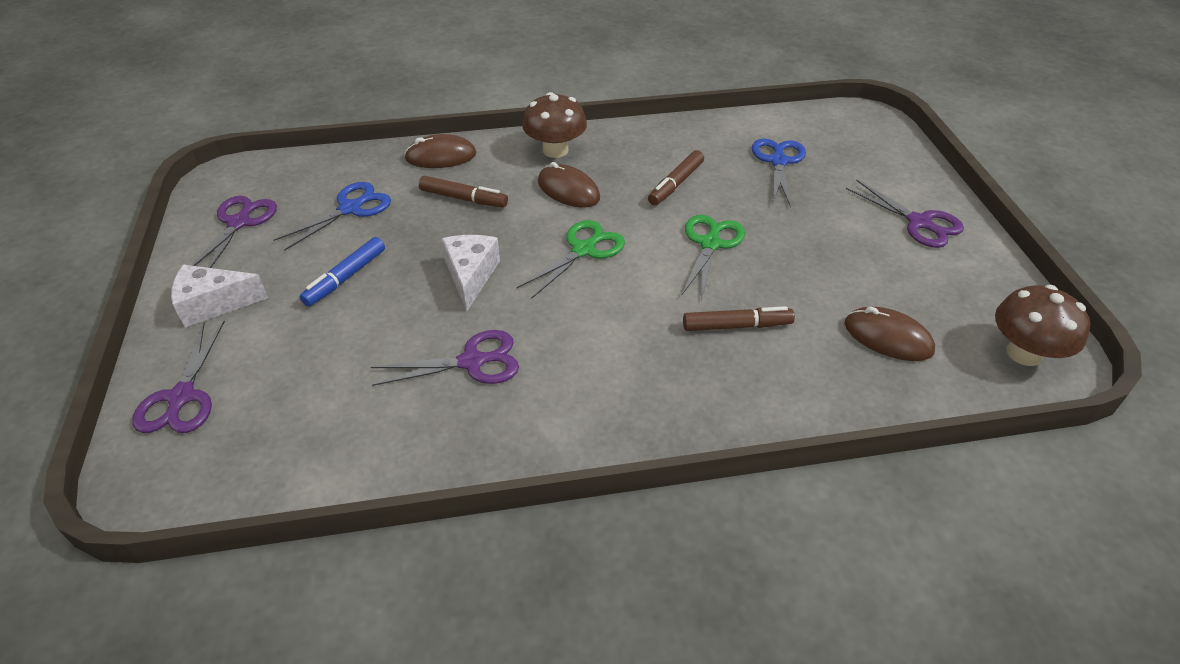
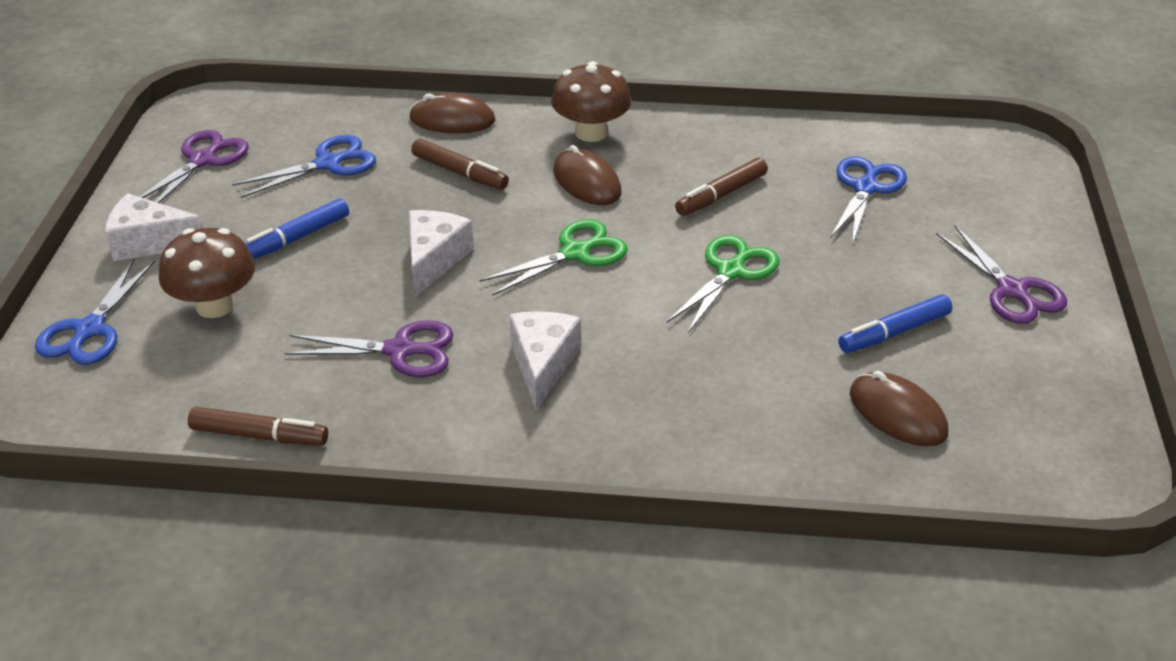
camera: 15 degrees right, 5 degrees down
(182, 397) = (90, 329): purple scissors -> blue scissors
(596, 351) = (542, 364): none -> white cheese
(736, 326) = (718, 367): brown marker -> brown marker (259, 435)
(853, 271) = (894, 332): none -> blue marker
(1024, 353) = (1062, 462): brown mushroom -> brown mushroom (215, 305)

